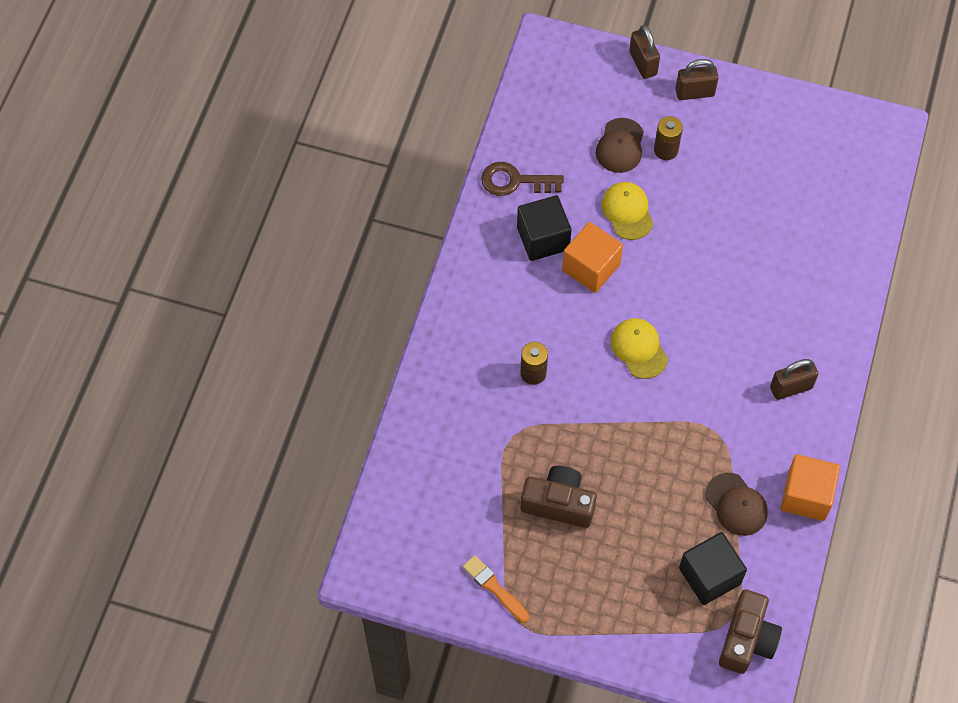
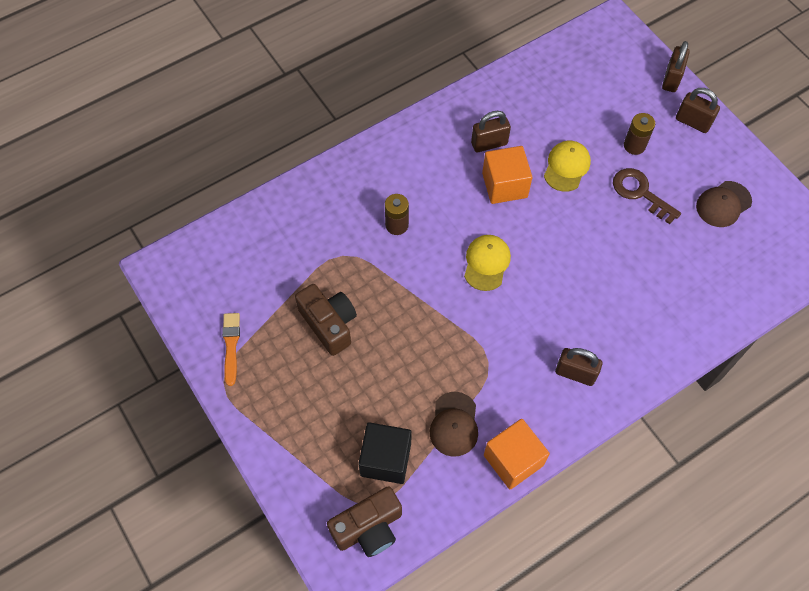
camera: 40 degrees right, 0 degrees up
(514, 181) = (505, 94): brown key -> brown key (640, 193)
(543, 238) = (489, 143): black cube -> brown padlock
(620, 146) = (603, 121): brown cap -> brown cap (723, 204)

